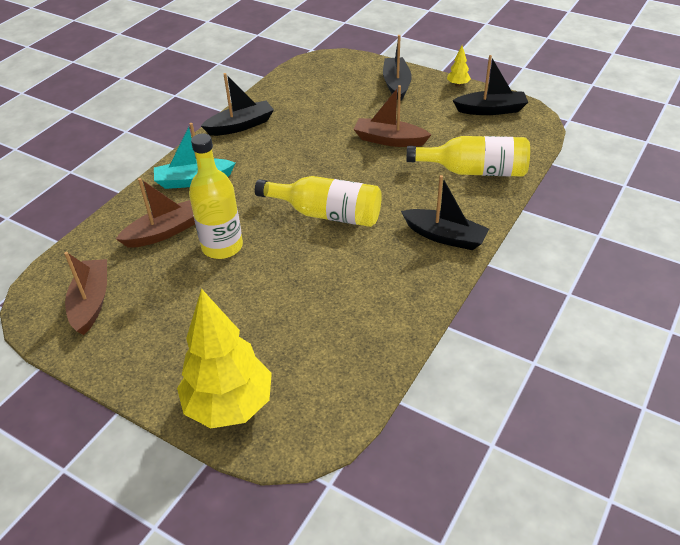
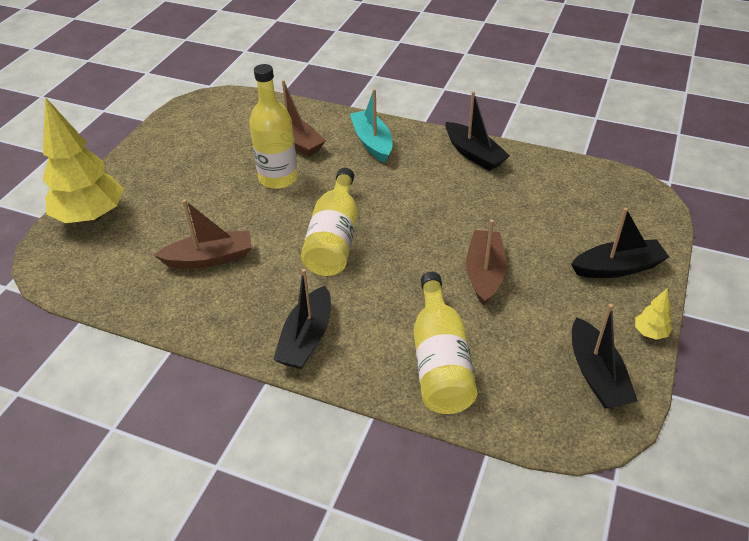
camera: 80 degrees right, 0 degrees up
(91, 302) = (208, 125): brown boat -> brown boat (210, 258)

